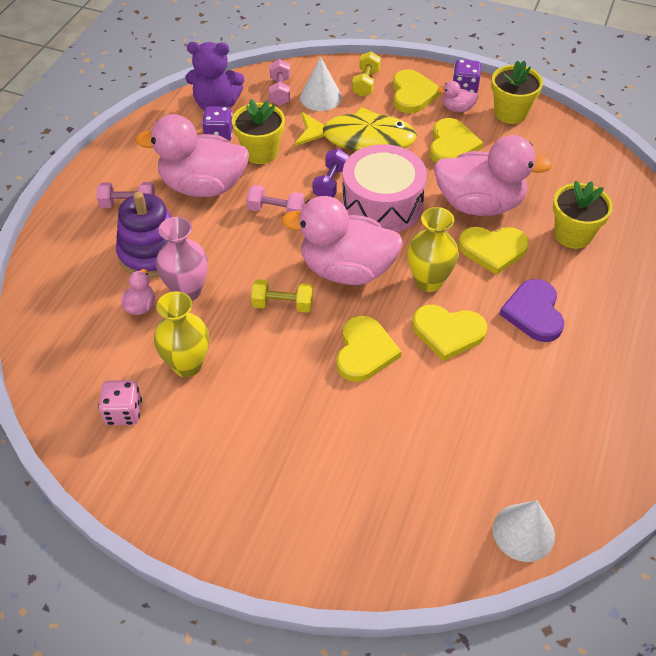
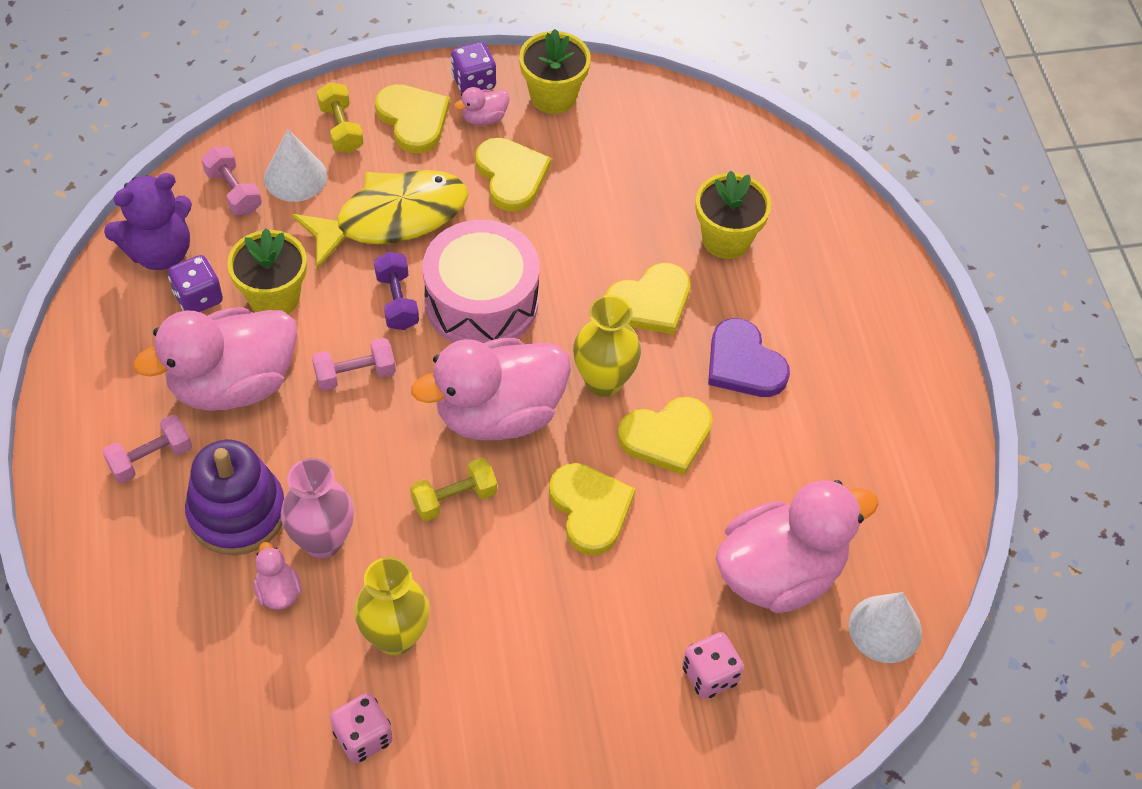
camera: 35 degrees left, 5 degrees up
(371, 494) = (710, 675): none -> pink dice
(479, 204) = (597, 247): pink duck -> pink duck (780, 573)

